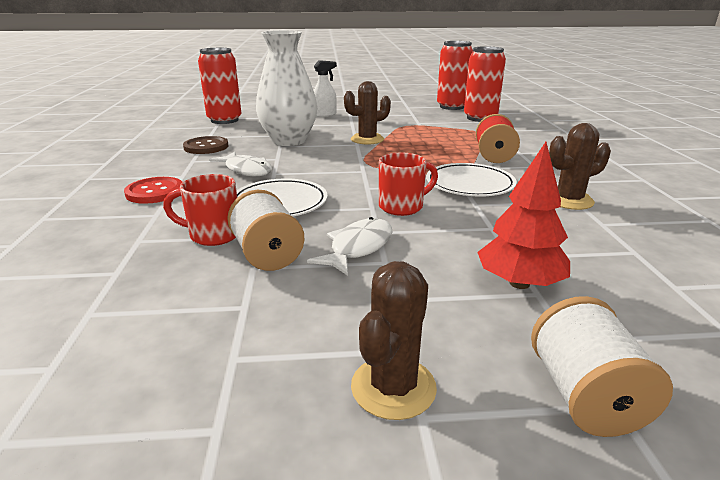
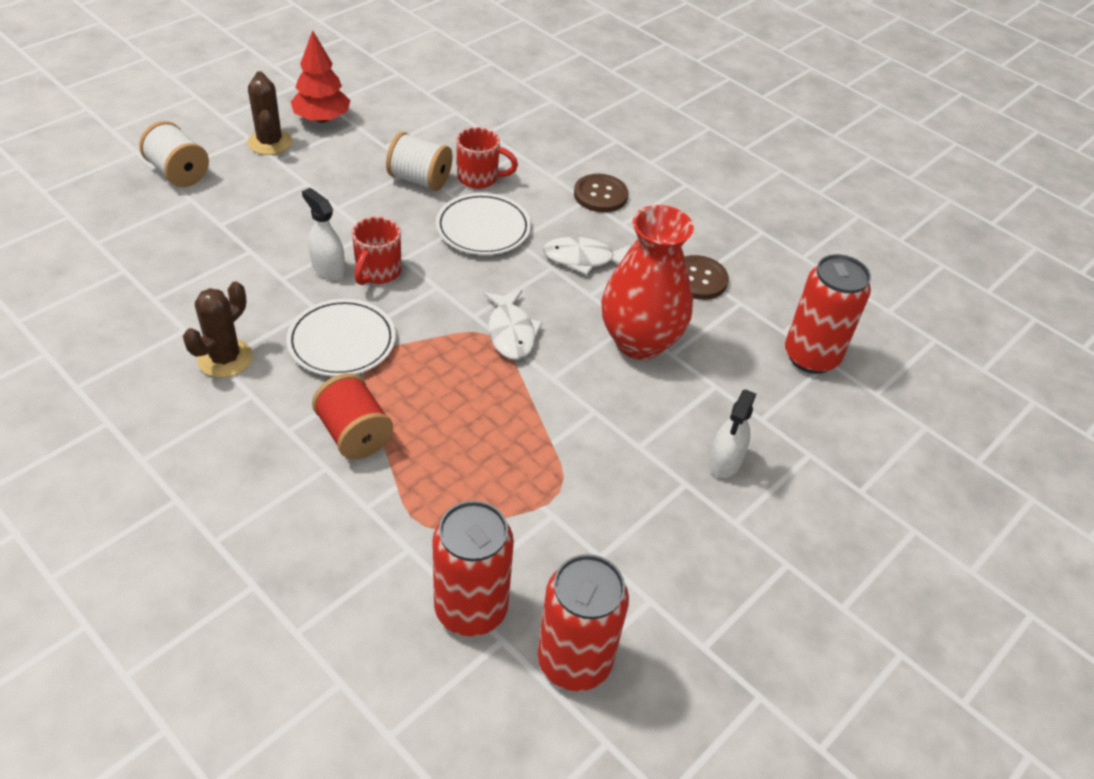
camera: 135 degrees right, 20 degrees up
(155, 192) = (600, 195): red button -> brown button
(213, 235) = (479, 178): red mug -> red mug turned 45 degrees clockwise
(289, 141) = (639, 341): white vase -> red vase
(358, 248) = (367, 211): white fish -> white fish (511, 332)
(367, 139) = (555, 399): brown cactus -> none
(443, 220) = (328, 269): none -> white spray bottle
(519, 283) = (235, 227): red tree -> red tree (322, 119)

